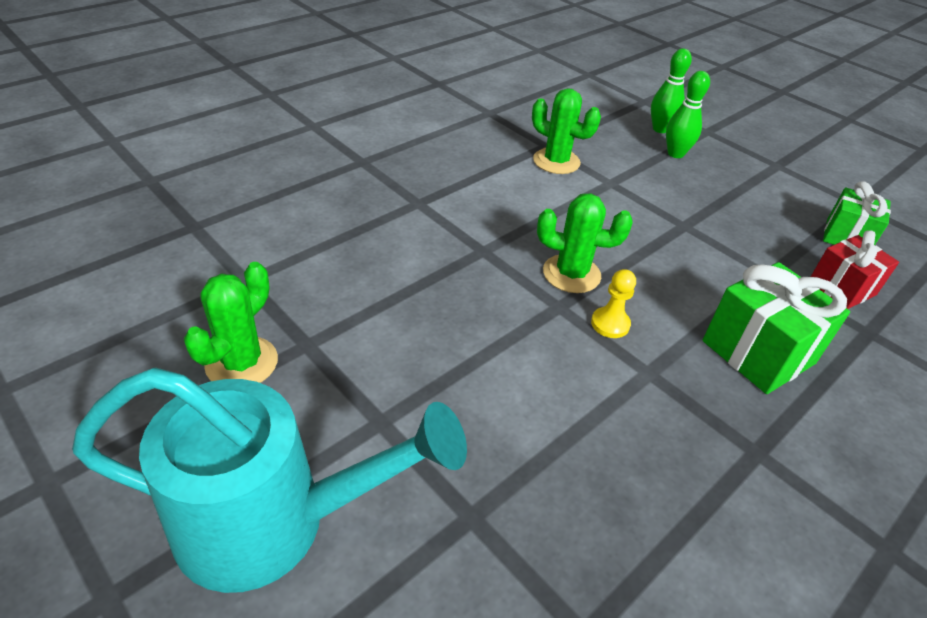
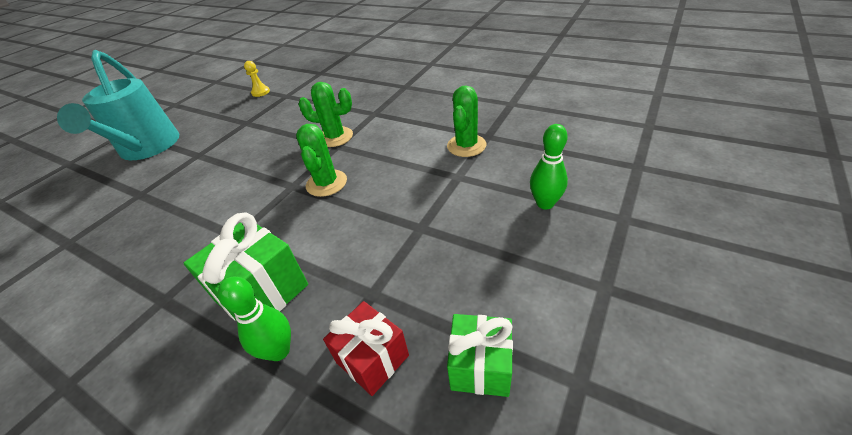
camera: 80 degrees right, 0 degrees up
(242, 363) = (232, 113): green cactus -> green cactus (335, 137)
(610, 324) = (279, 210): yellow pawn -> yellow pawn (260, 92)
(660, 129) = (586, 186): green bowling pin -> green bowling pin (279, 351)

